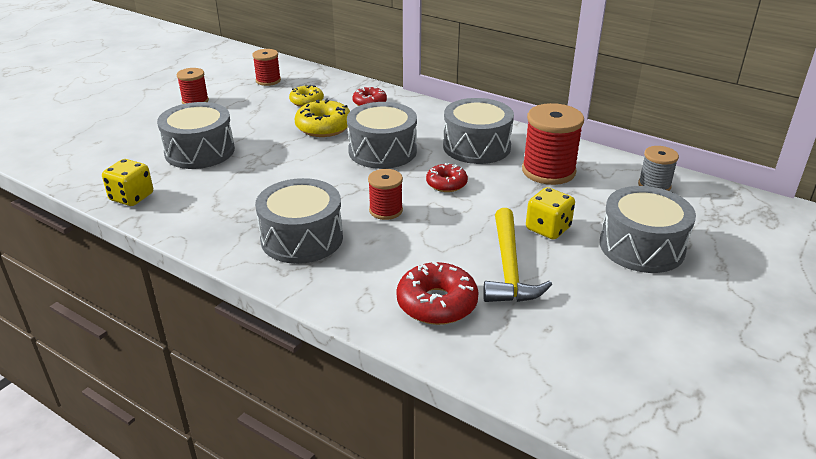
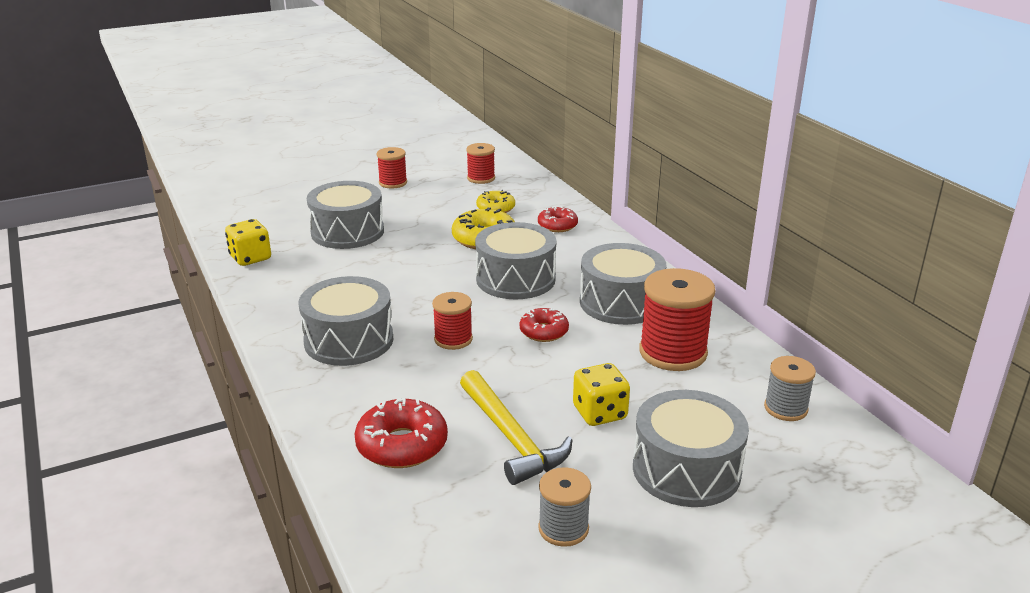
camera: 30 degrees right, 5 degrees down
(509, 268) = (511, 438): yellow hammer -> yellow hammer turned 60 degrees counterclockwise
(612, 317) = (563, 528): none -> grey spool

